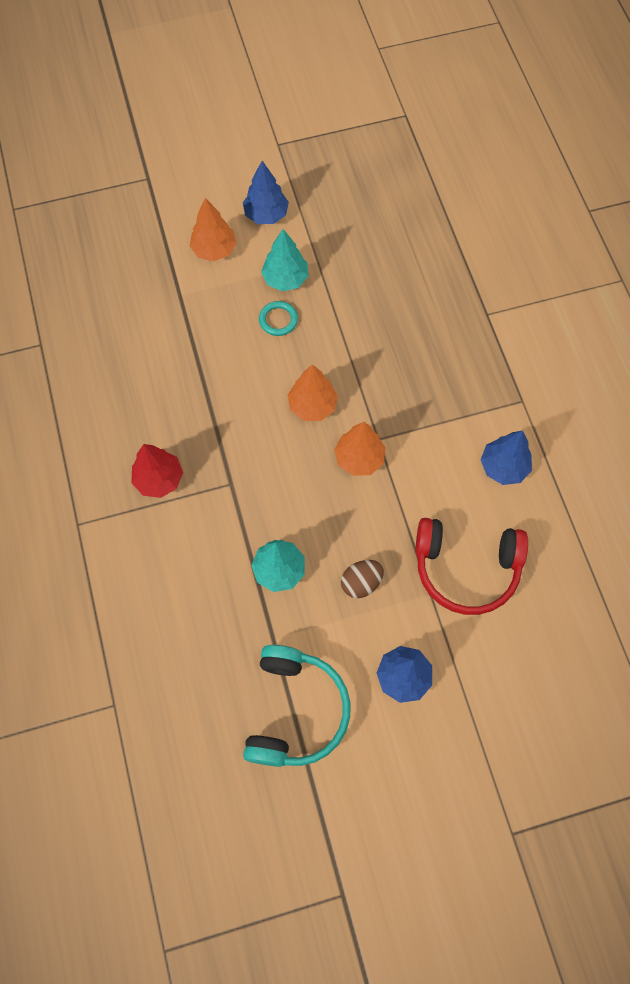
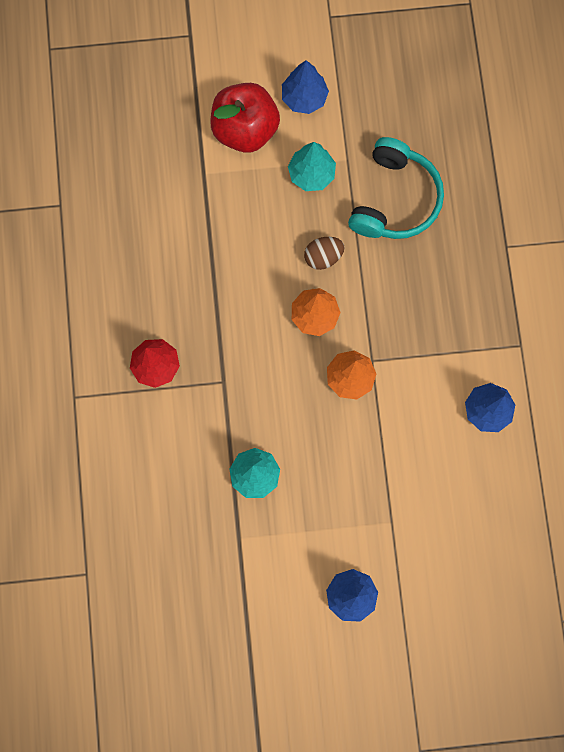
camera: 10 degrees right, 10 degrees up
(214, 250) = (245, 129): orange tree -> red apple
(278, 320) = (297, 218): turquoise ring -> none
(295, 711) = (247, 608): turquoise headphones -> turquoise headphones (394, 199)
(361, 583) = (329, 500): brown egg -> brown egg (323, 257)
(466, 568) = (430, 504): red headphones -> none

